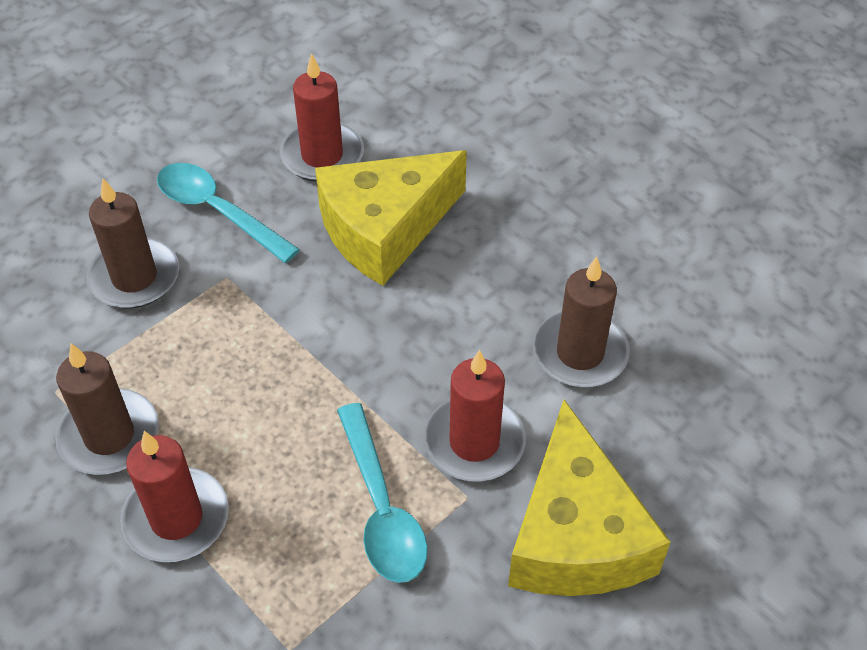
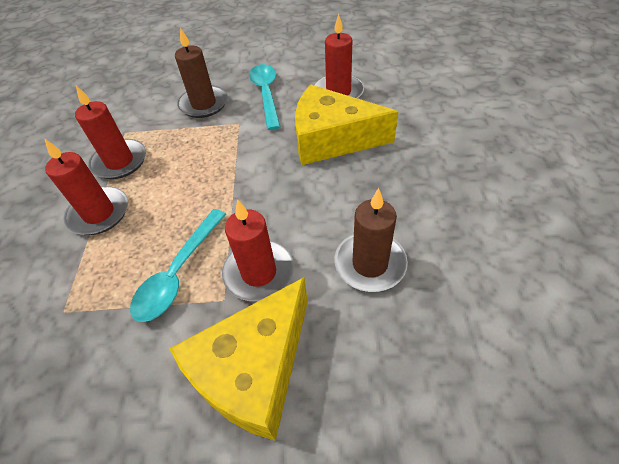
camera: 45 degrees right, 0 degrees up
(109, 436) = (119, 161): brown candle -> red candle

